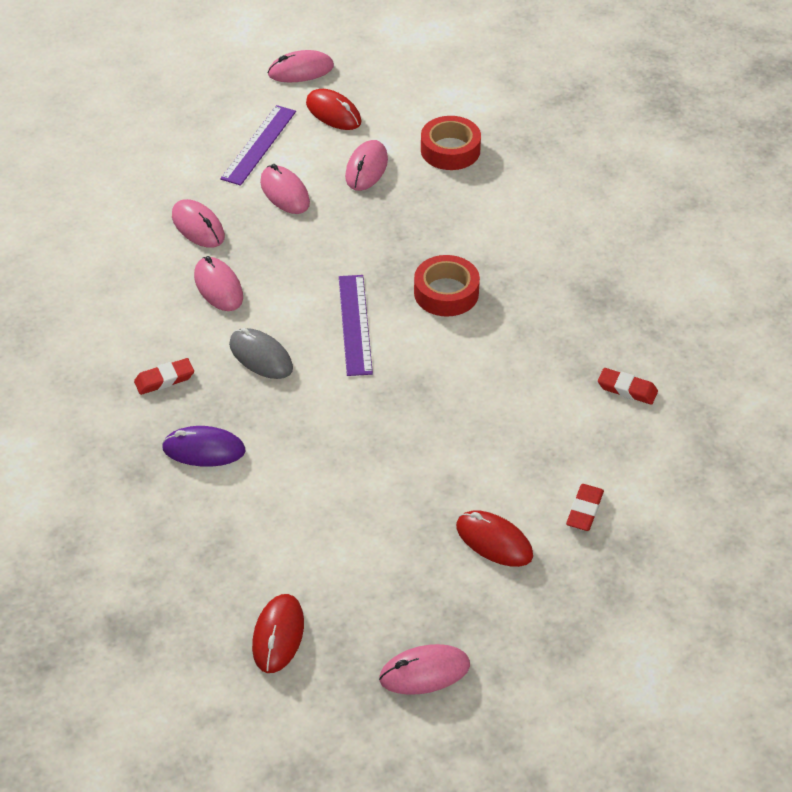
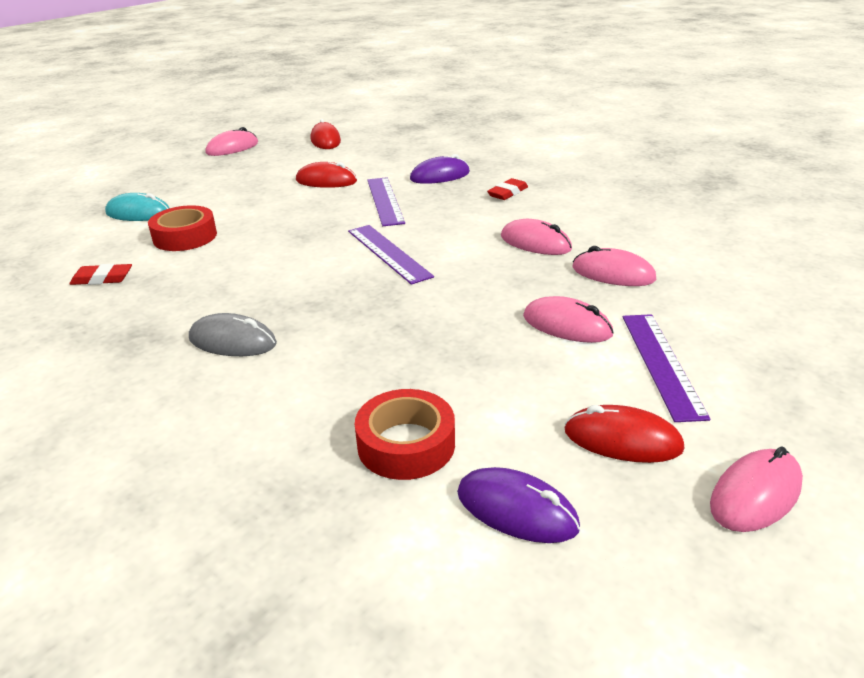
camera: 155 degrees right, 15 degrees down
(261, 356) = (449, 218): grey mouse -> grey mouse (232, 341)
(301, 419) = (385, 201): none -> purple ruler
(366, 168) = (501, 381): pink mouse -> none
(418, 101) = (516, 510): none -> purple mouse
(446, 293) = (315, 295): red tape -> red tape (185, 237)
(494, 541) = (206, 189): red mouse -> red mouse (326, 181)
(584, 510) = (138, 213): red eraser -> turquoise mouse

